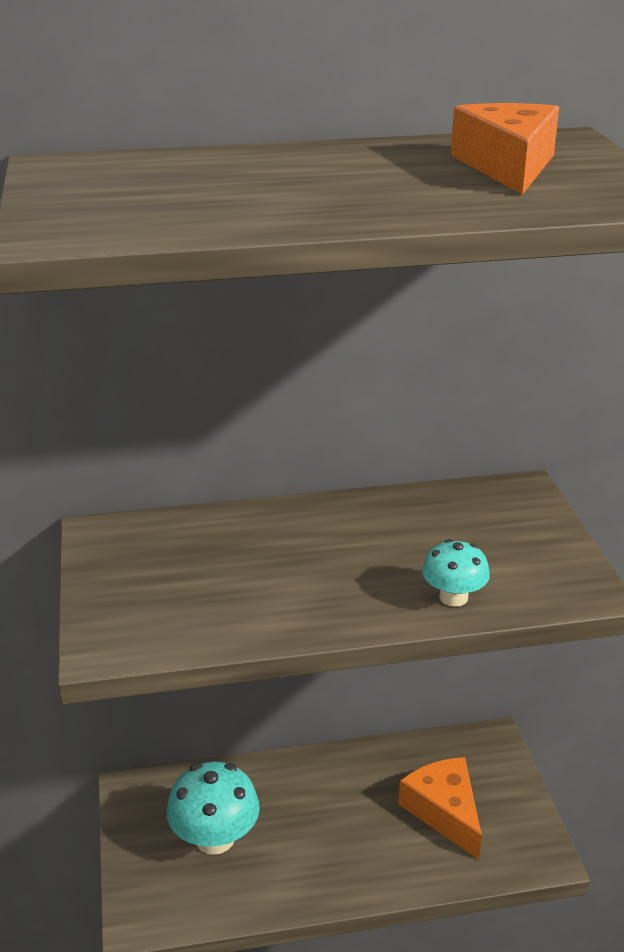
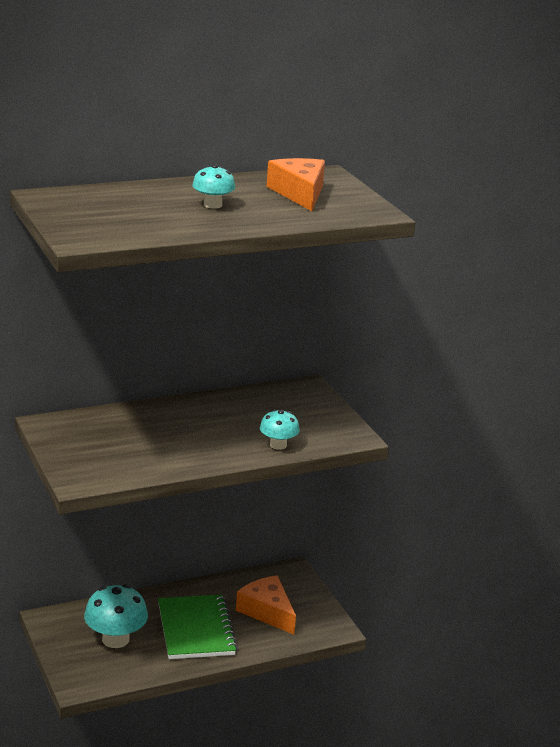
camera: 15 degrees left, 5 degrees down
(334, 833) = (196, 629): none -> green notebook
(340, 181) = (212, 205): none -> turquoise mushroom

